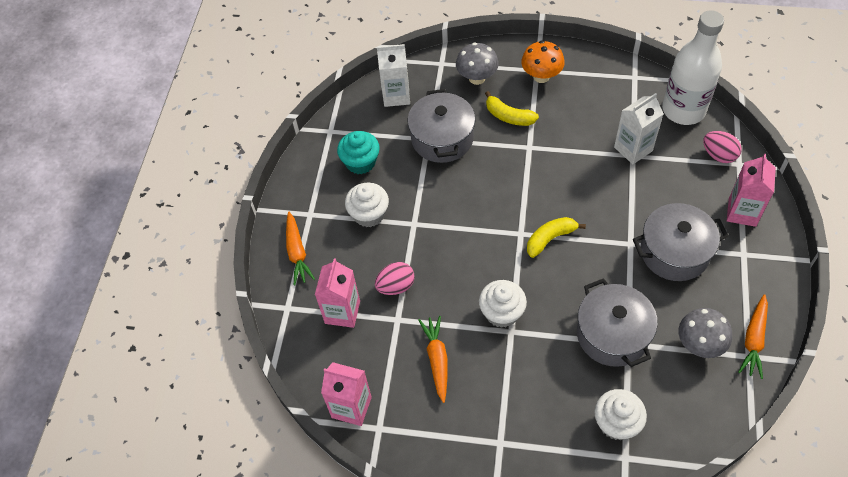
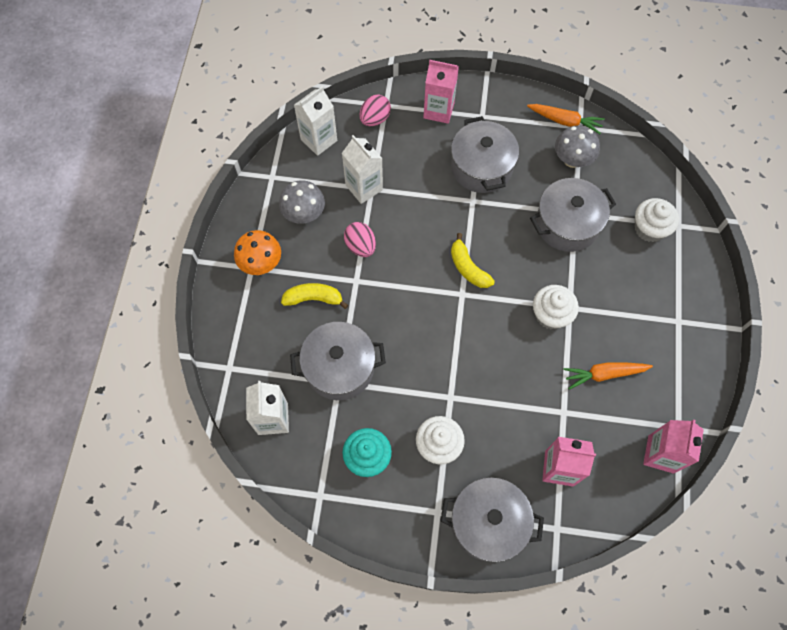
camera: 95 degrees left, 10 degrees up
(297, 252) = (488, 523): orange carrot -> grey pot
(396, 286) = (526, 414): pink egg -> pink egg (360, 246)
(477, 78) = (256, 329): grey mushroom -> grey mushroom (304, 214)
(508, 116) = (314, 298): yellow banana -> yellow banana turned 120 degrees counterclockwise
(683, 110) = (319, 140): white bottle -> white carton

